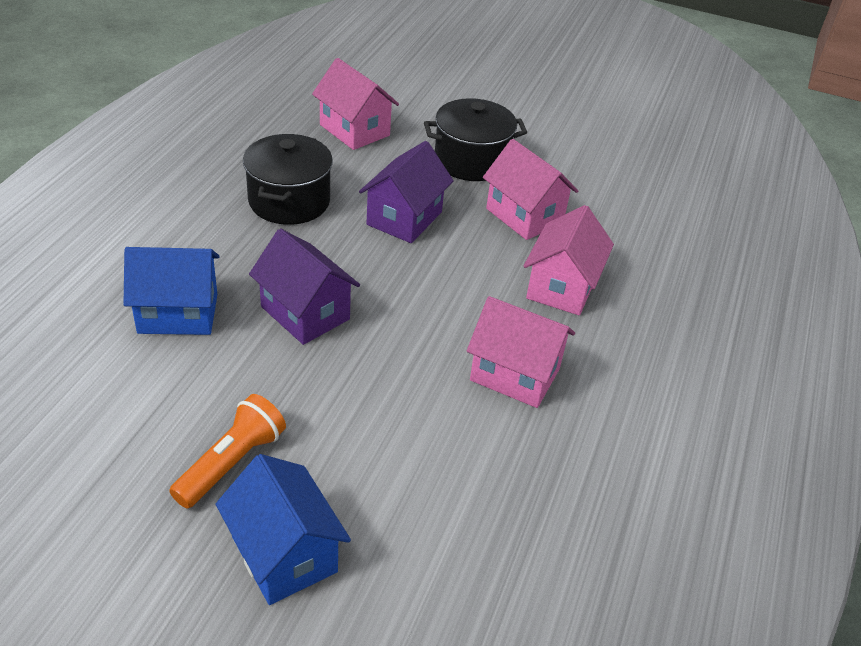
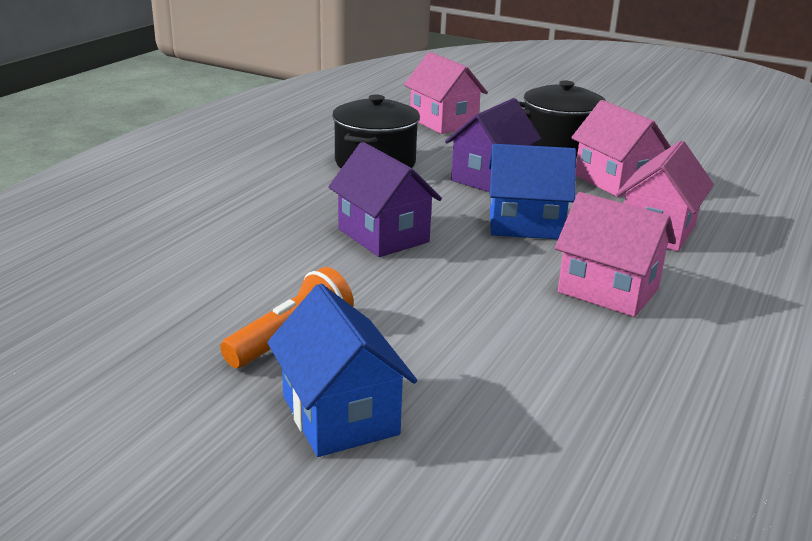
camera: 10 degrees right, 15 degrees down
(178, 313) = (254, 230): blue house -> blue house (525, 224)

